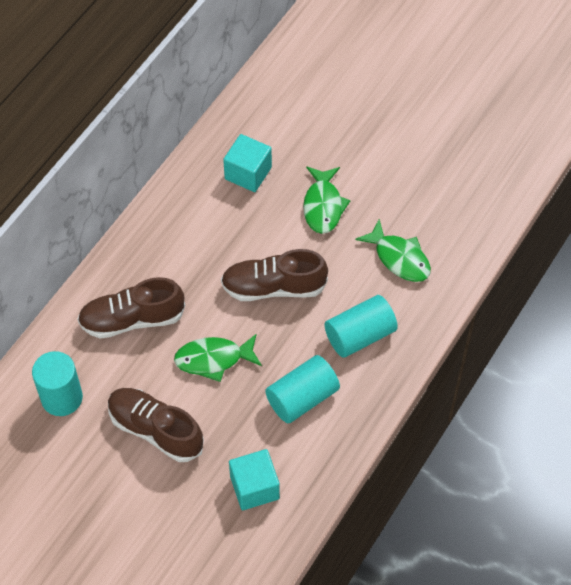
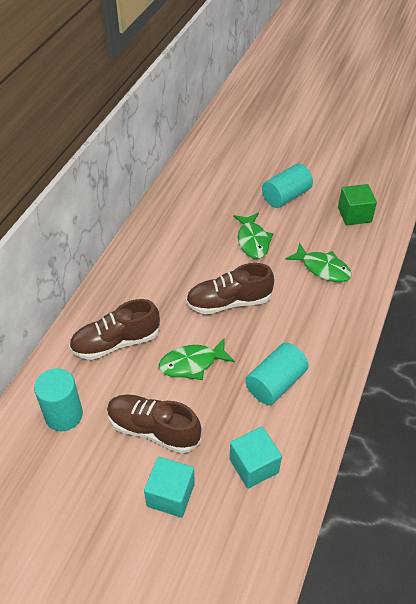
camera: 10 degrees left, 10 degrees down
(248, 173) = (188, 226): turquoise cube -> turquoise cube (170, 495)
(360, 335) = (309, 328): turquoise cylinder -> turquoise cylinder (286, 196)
(463, 186) = (354, 215): none -> green cube

